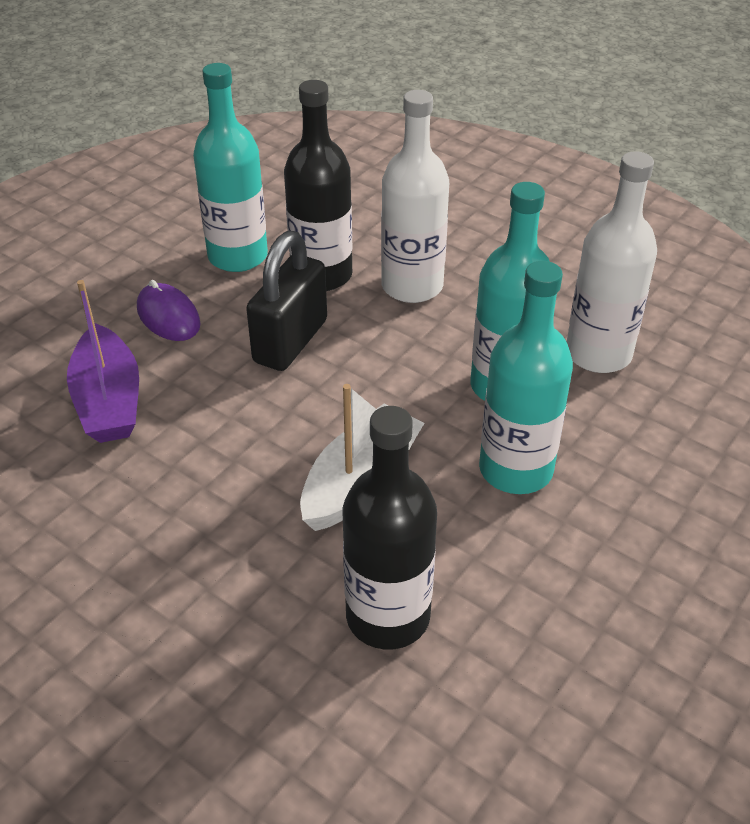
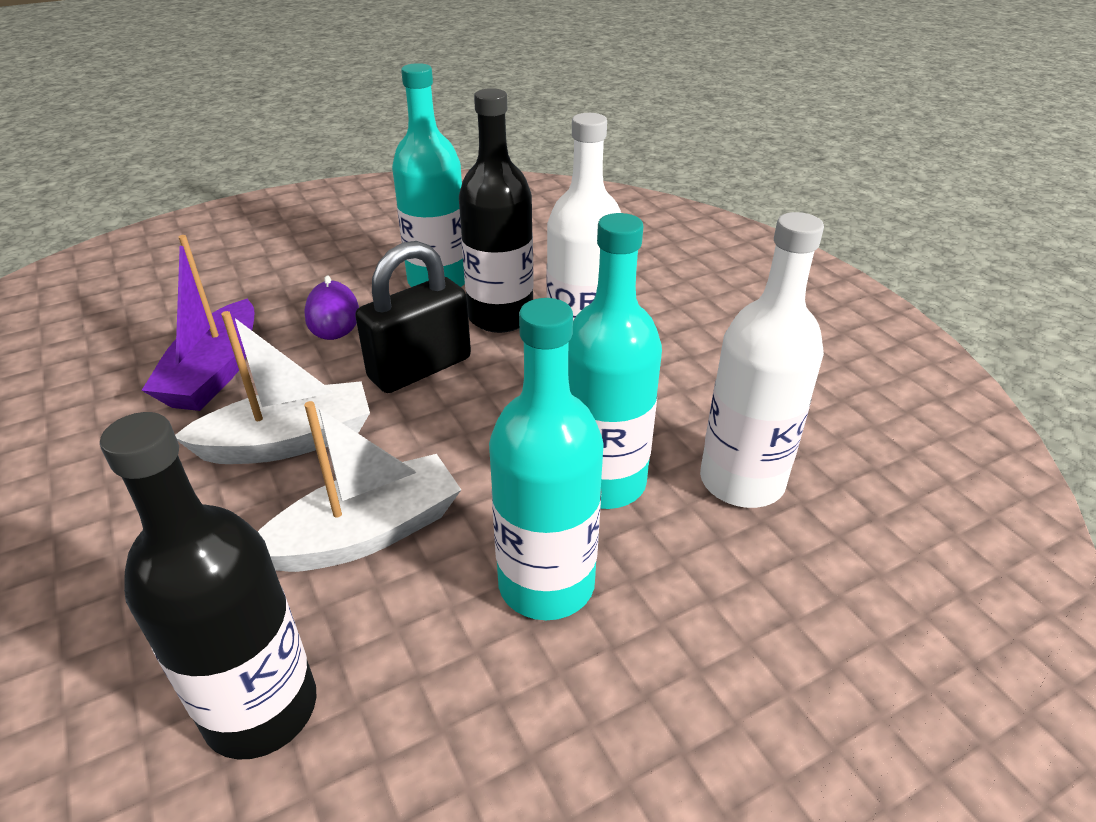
camera: 25 degrees right, 5 degrees down
(234, 436) = (288, 442): none -> white boat

